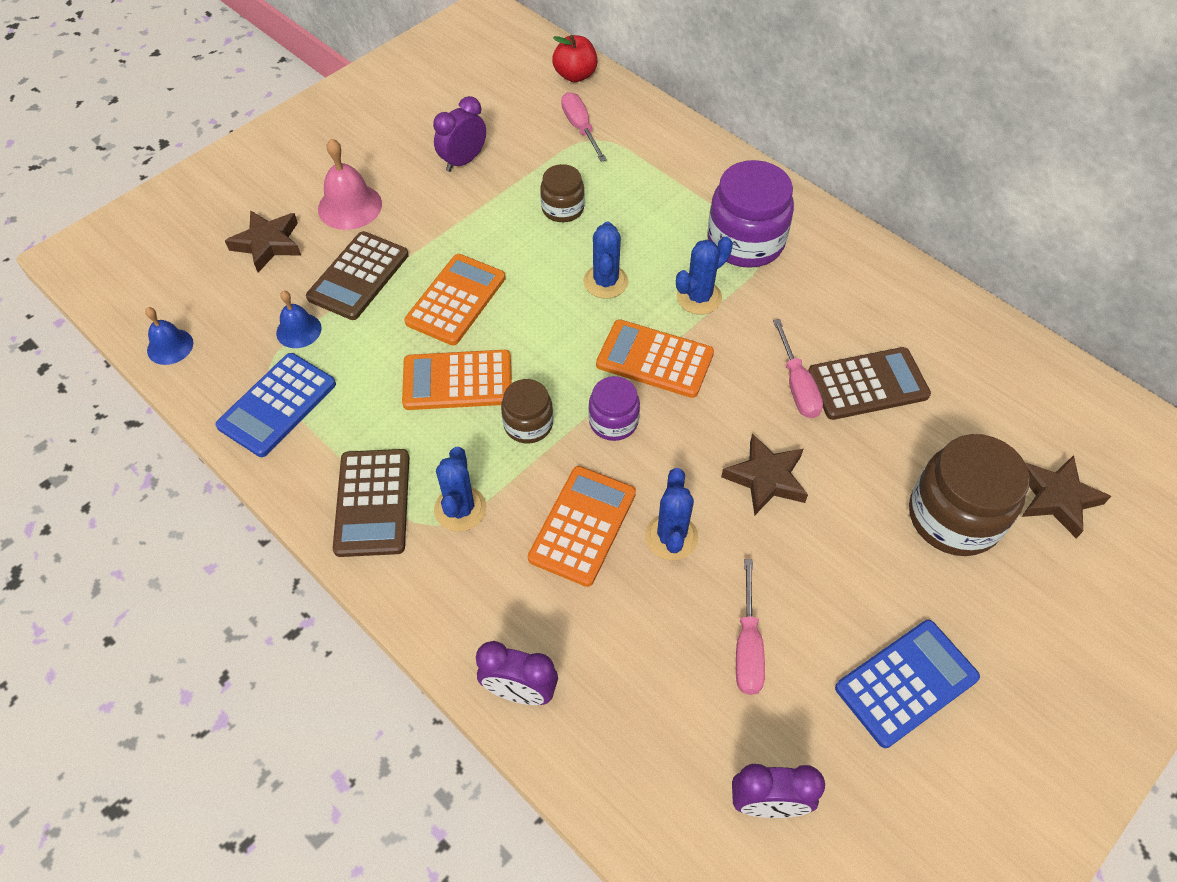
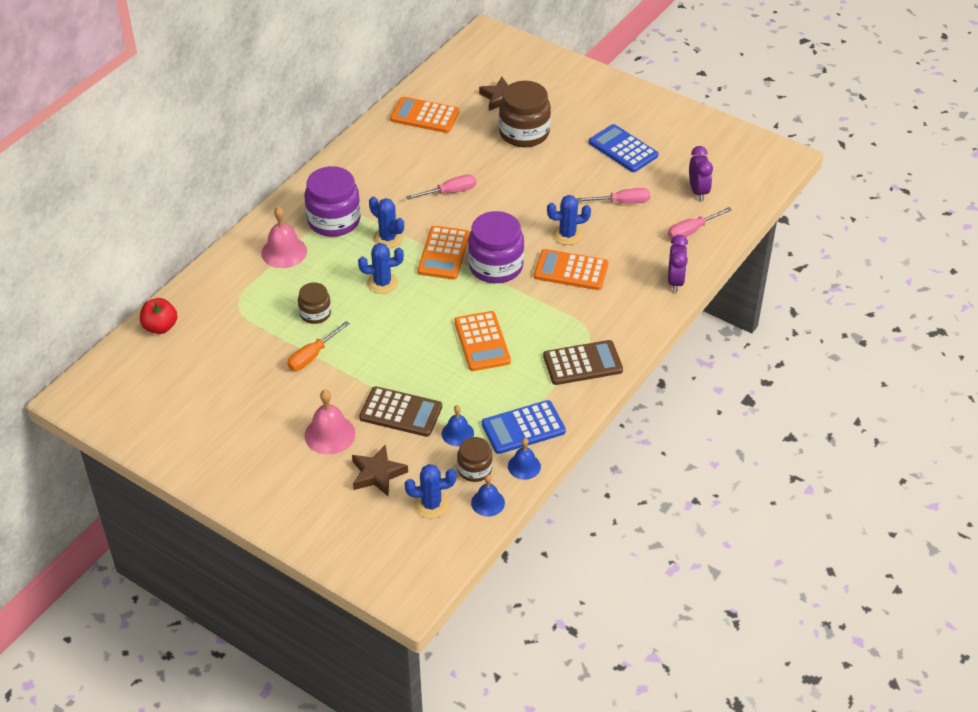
camera: 100 degrees left, 10 degrees down
(210, 395) = (524, 466): none -> blue bell
(277, 405) = (523, 428): blue calculator -> blue calculator turned 135 degrees clockwise
(456, 300) = (413, 355): orange calculator -> orange calculator (424, 116)
(460, 509) = (575, 323): blue cactus -> blue cactus (431, 504)
(463, 161) = (270, 377): purple clock -> none
(487, 200) = (312, 356): none -> orange screwdriver
(528, 424) = (507, 303): brown jar -> brown jar (474, 469)
(580, 128) = (225, 316): pink screwdriver -> pink screwdriver (691, 231)
(613, 421) = (496, 266): purple jar -> purple jar, size x1.78
(688, 187) = (284, 252): none -> pink bell
(766, 478) = (519, 201): brown star -> none
(867, 384) = (442, 164): brown calculator -> none

